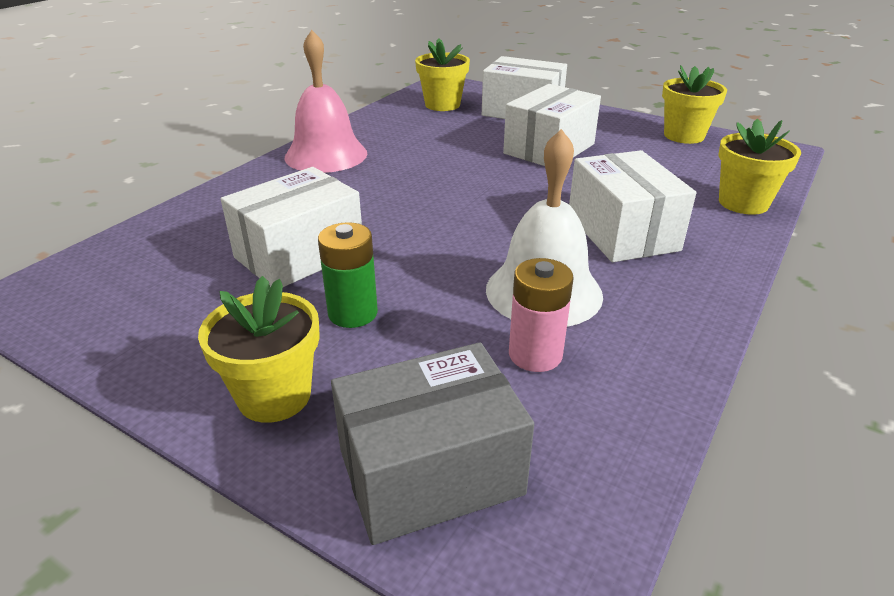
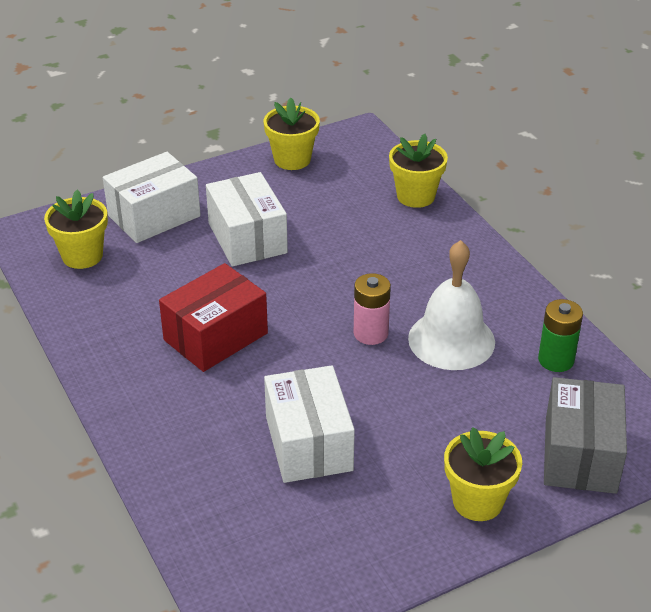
camera: 60 degrees left, 5 degrees up
(326, 155) = (128, 373): pink bell -> none
(353, 313) = (412, 438): green battery -> green battery (556, 360)
(405, 172) = (215, 336): none -> red box
(535, 354) = (512, 373): pink battery -> pink battery (371, 333)
(622, 232) = (408, 269): white box -> none

